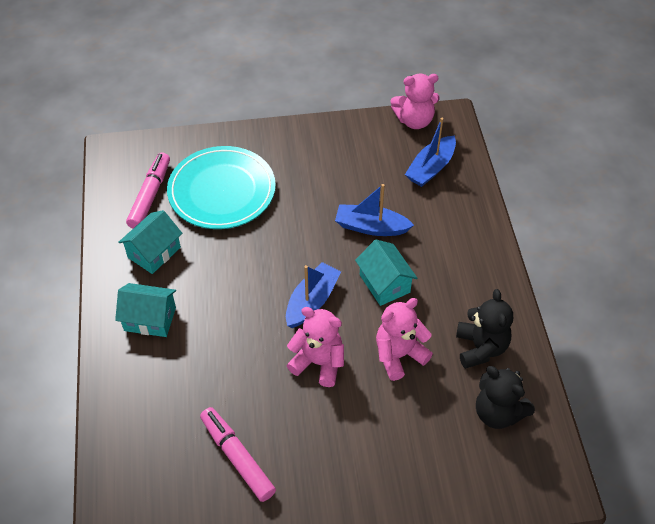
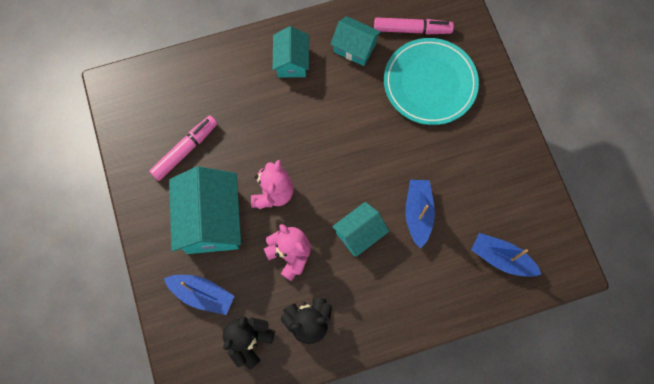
camera: 80 degrees right, 20 degrees up
(312, 301) = (330, 177): blue boat -> blue boat (202, 294)
(341, 437) = (211, 220): none -> turquoise house
(414, 120) = (560, 236): pink teddy bear -> none

